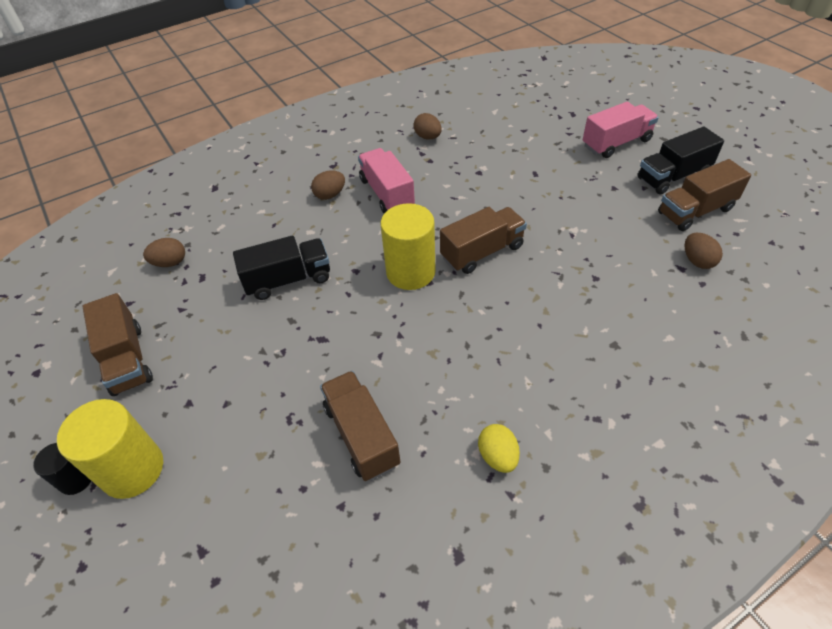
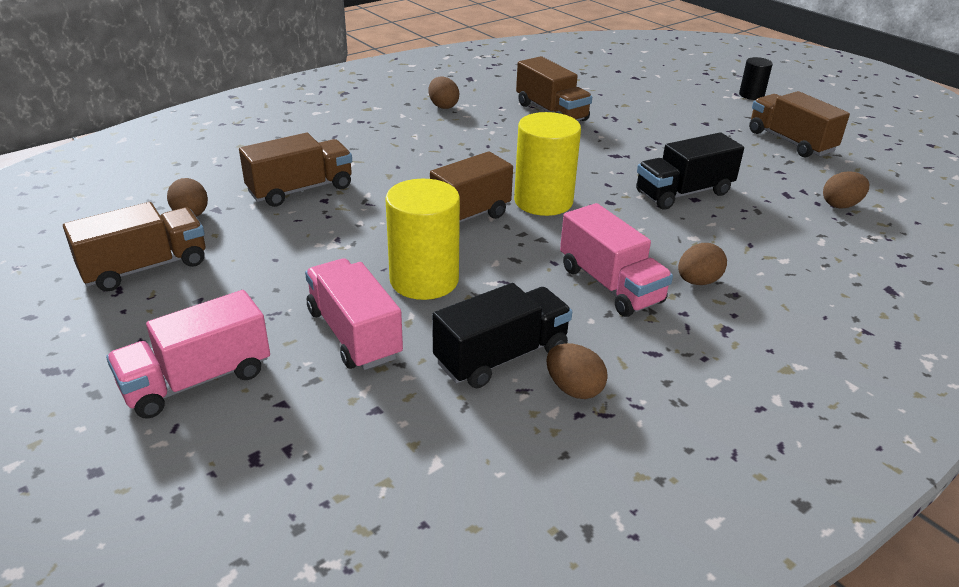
camera: 170 degrees right, 15 degrees down
(132, 469) = (715, 98): yellow cylinder -> yellow cylinder (424, 280)
(498, 456) = (443, 106): yellow egg -> brown egg
(542, 165) = (354, 334): none -> pink truck
(620, 291) = (301, 190): none -> brown truck
(672, 176) = (138, 317): black truck -> black truck (502, 356)

